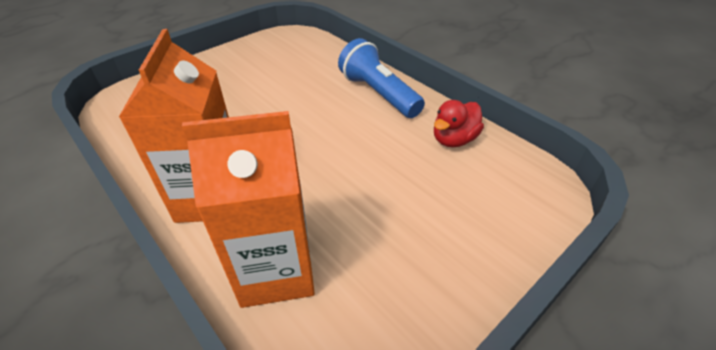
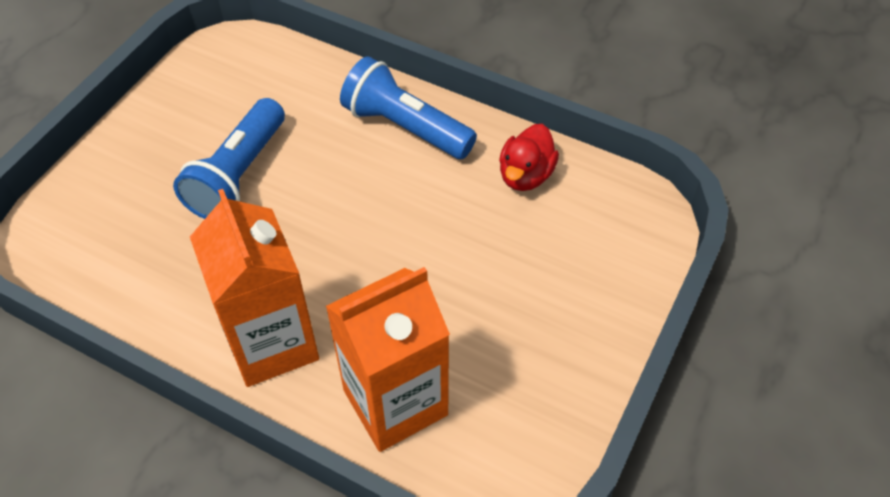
camera: 20 degrees left, 10 degrees up
(256, 95) = (238, 175): none -> blue flashlight

